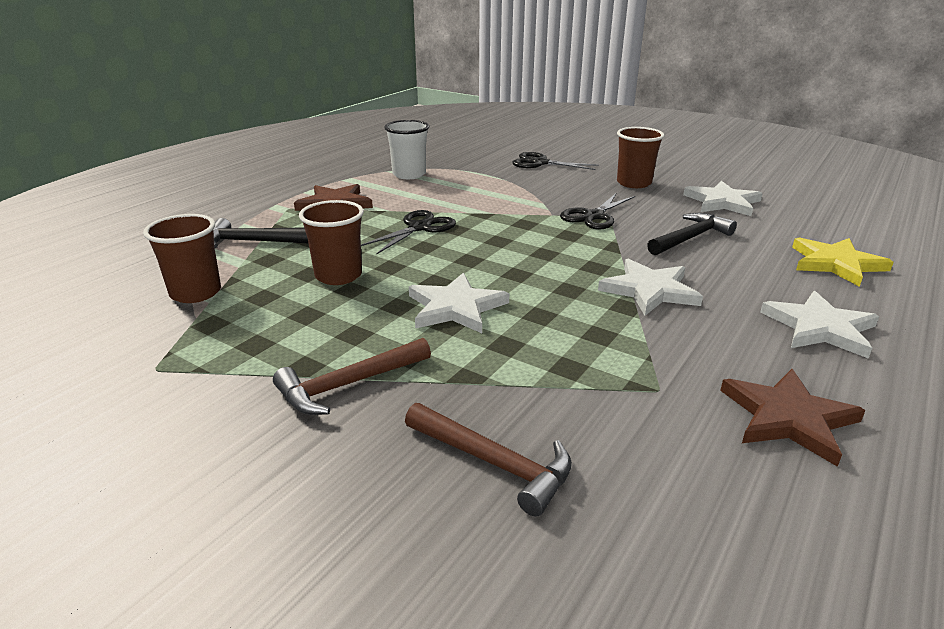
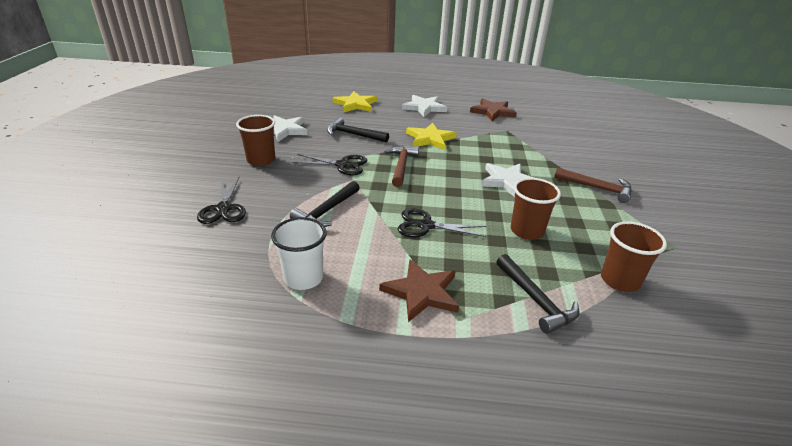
camera: 120 degrees left, 5 degrees up
(494, 463) = (584, 149): brown hammer -> brown hammer (401, 166)
(496, 194) = (326, 211): none -> black hammer
(649, 290) = (430, 139): white star -> yellow star

